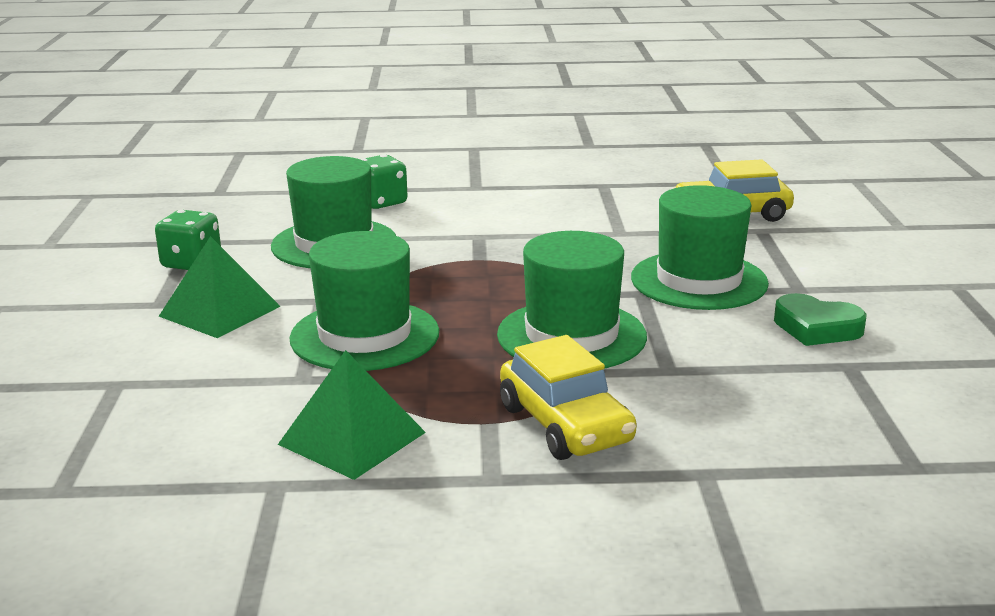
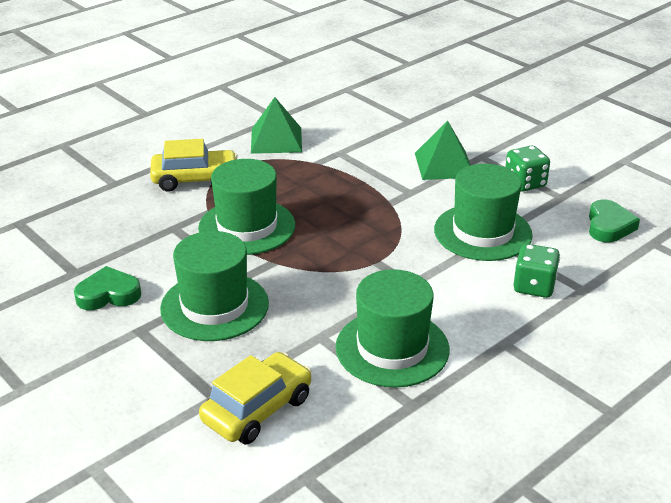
camera: 140 degrees right, 10 degrees up
(219, 211) = (609, 226): none -> green heart
(365, 335) = (350, 182): green hat -> green hat (392, 348)
(565, 424) = (195, 179): yellow car -> yellow car turned 150 degrees clockwise

